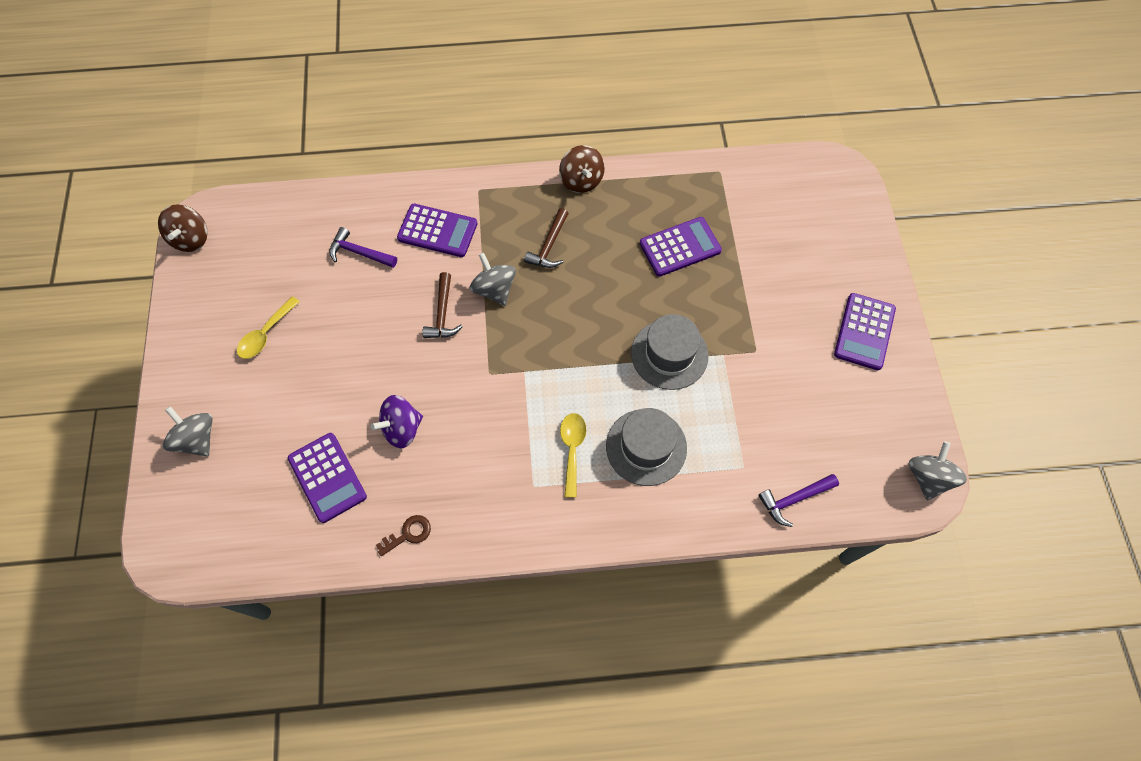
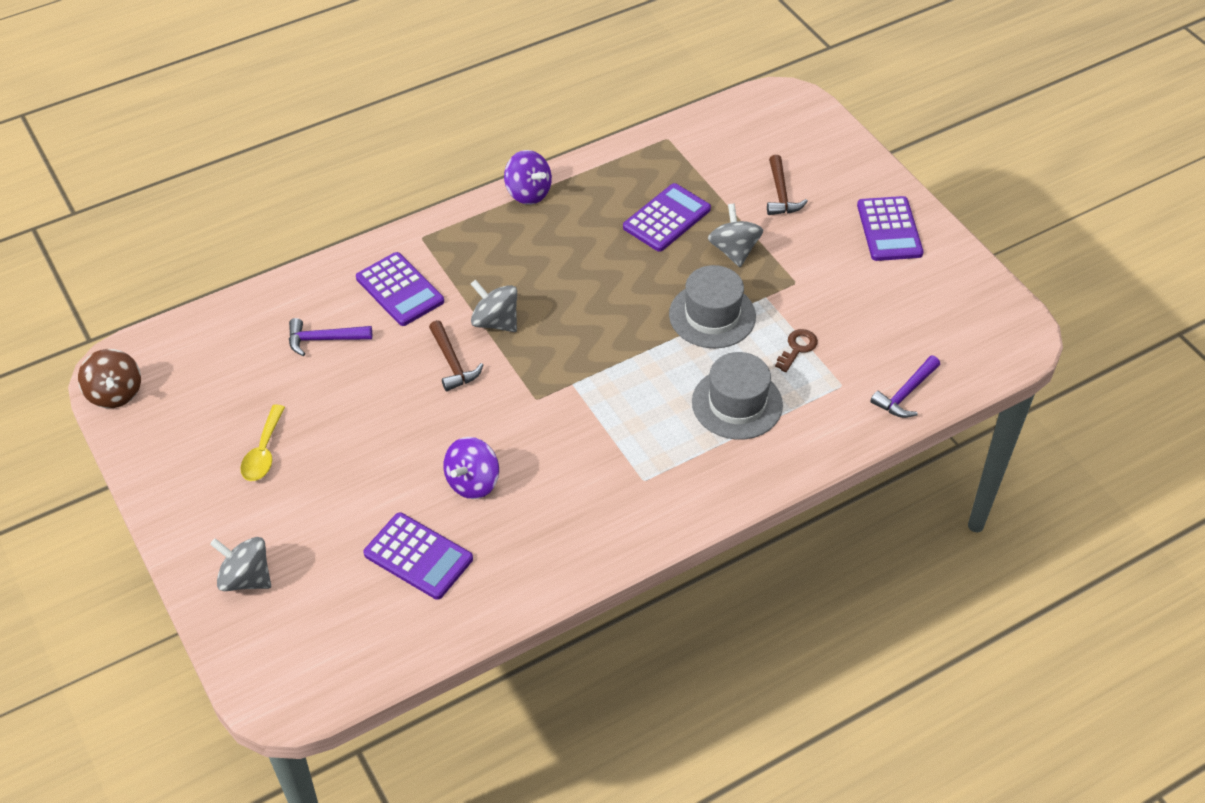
camera: 25 degrees left, 15 degrees down
(408, 534) = (538, 573): brown key -> brown key (797, 348)
(437, 231) = (400, 290): purple calculator -> purple calculator turned 60 degrees clockwise
(549, 245) = (530, 262): brown hammer -> brown hammer (781, 194)
(572, 450) = (664, 434): yellow spoon -> none
(581, 180) = (528, 193): brown spinning top -> purple spinning top
(928, 477) = (1017, 329): grey spinning top -> grey spinning top (734, 250)

